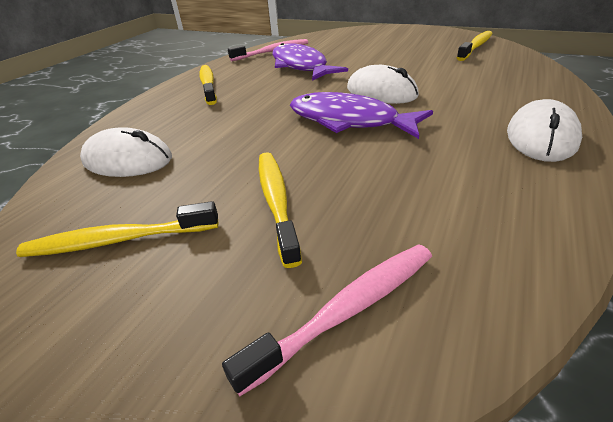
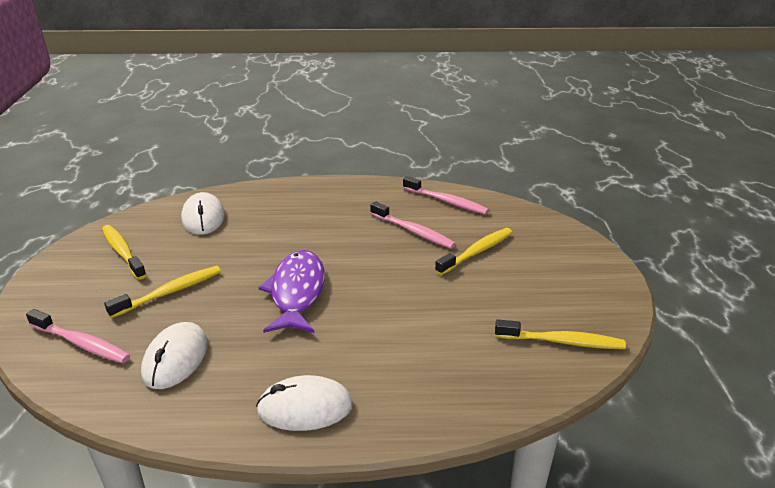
camera: 60 degrees right, 5 degrees down
(208, 85) = (340, 198): yellow toothbrush -> yellow toothbrush (476, 252)
(301, 66) = (413, 231): purple fish -> pink toothbrush
(381, 92) = (368, 296): white mouse -> white mouse (175, 359)

